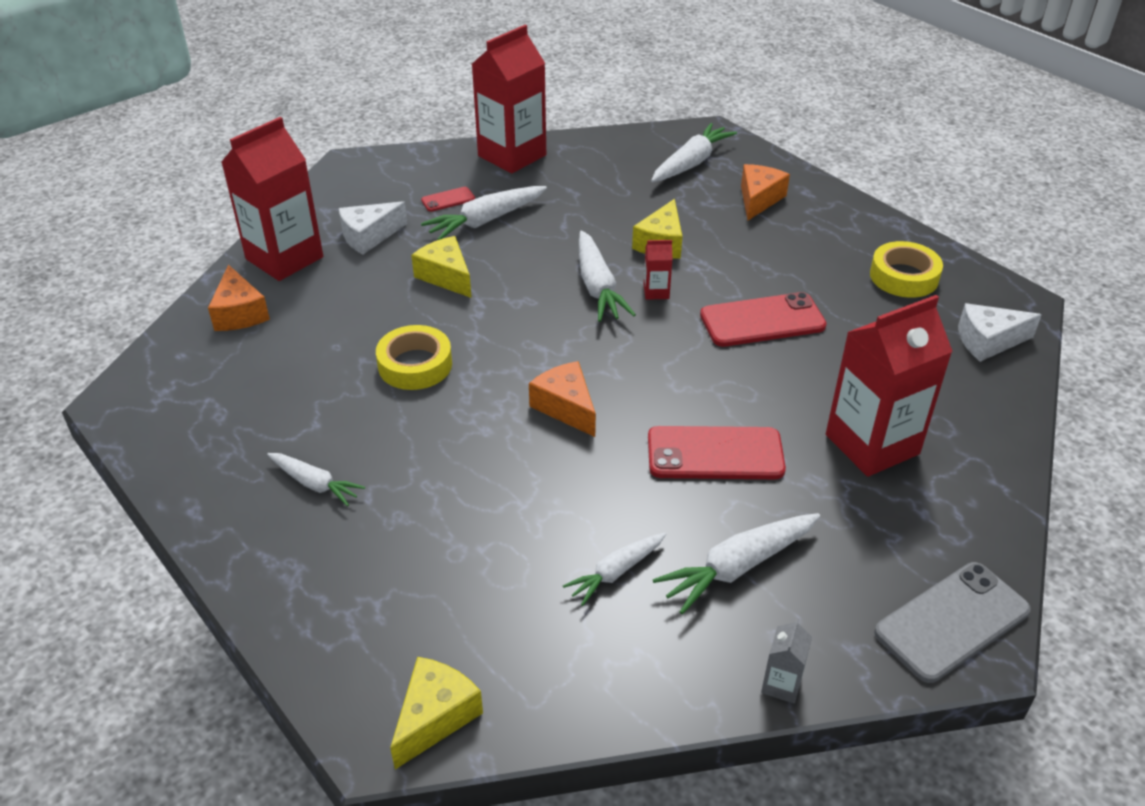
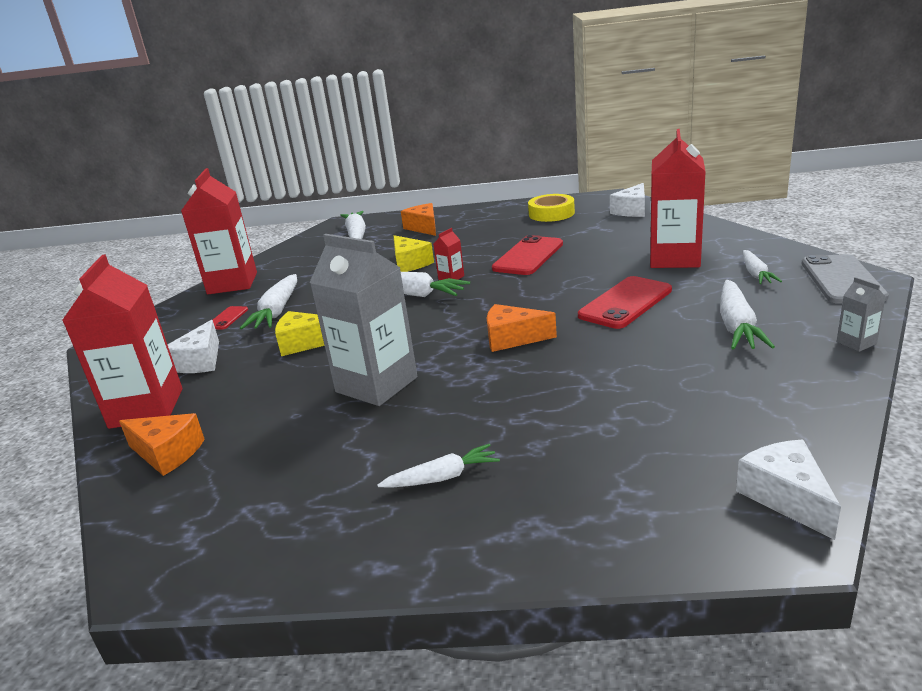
camera: 45 degrees left, 15 degrees down
(415, 365) = (376, 384): yellow tape -> grey carton
(435, 717) = (786, 497): yellow cheese -> white cheese
(616, 572) = (698, 369): white carrot -> white carrot (756, 274)

